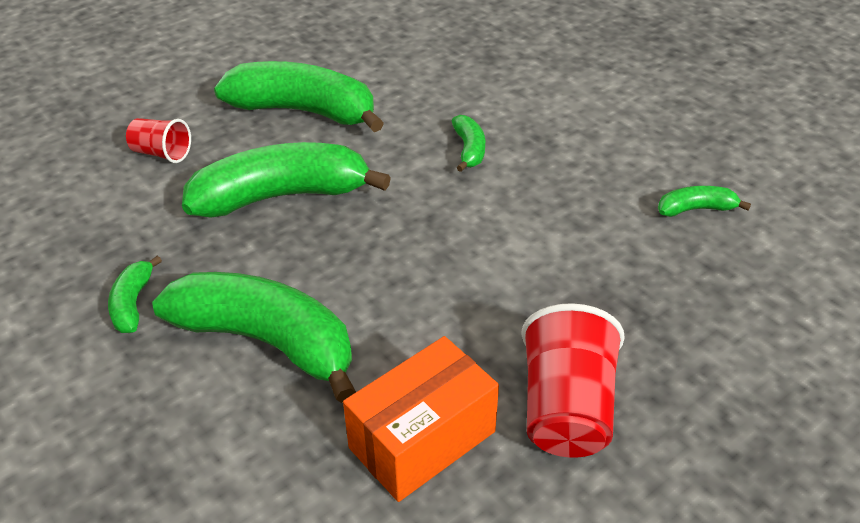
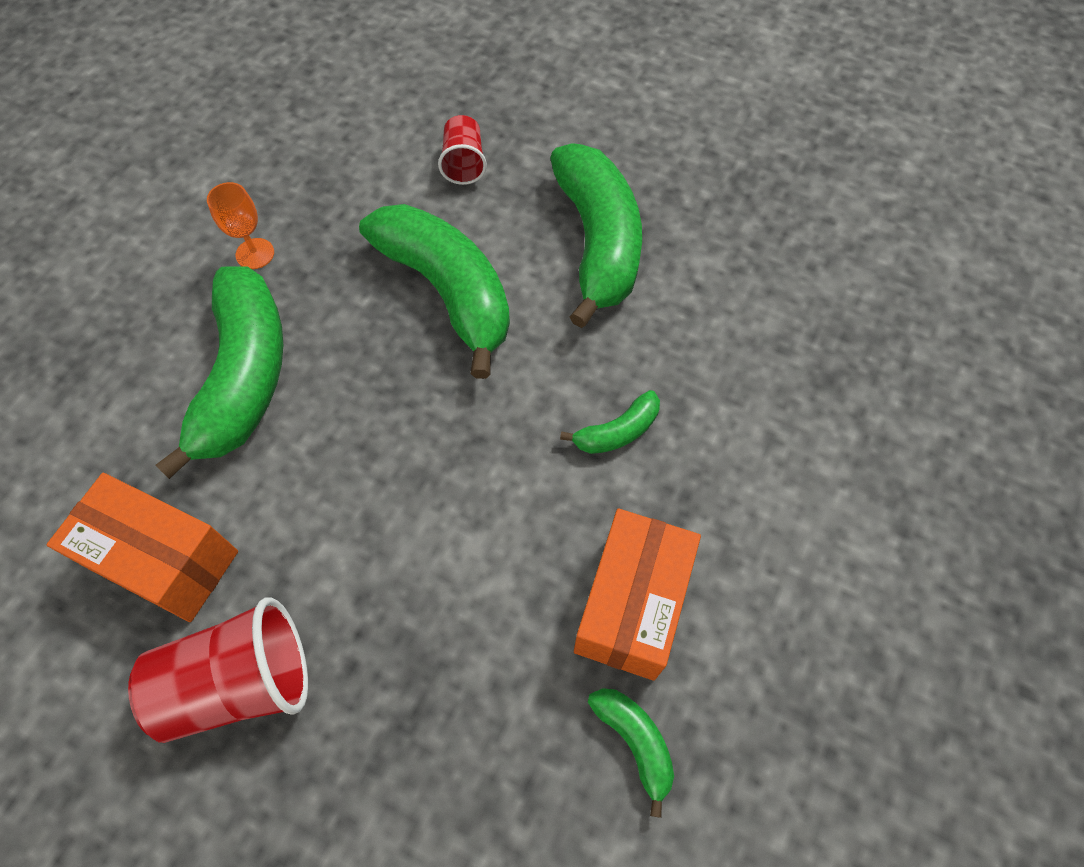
camera: 65 degrees right, 20 degrees up
(133, 303) = (255, 254): green banana -> orange goblet
(601, 182) = (631, 604): none -> orange box

